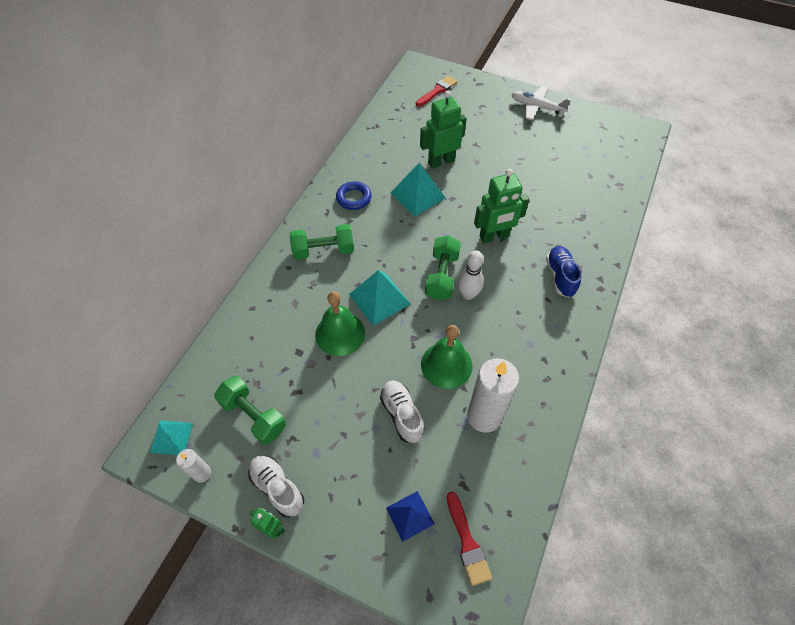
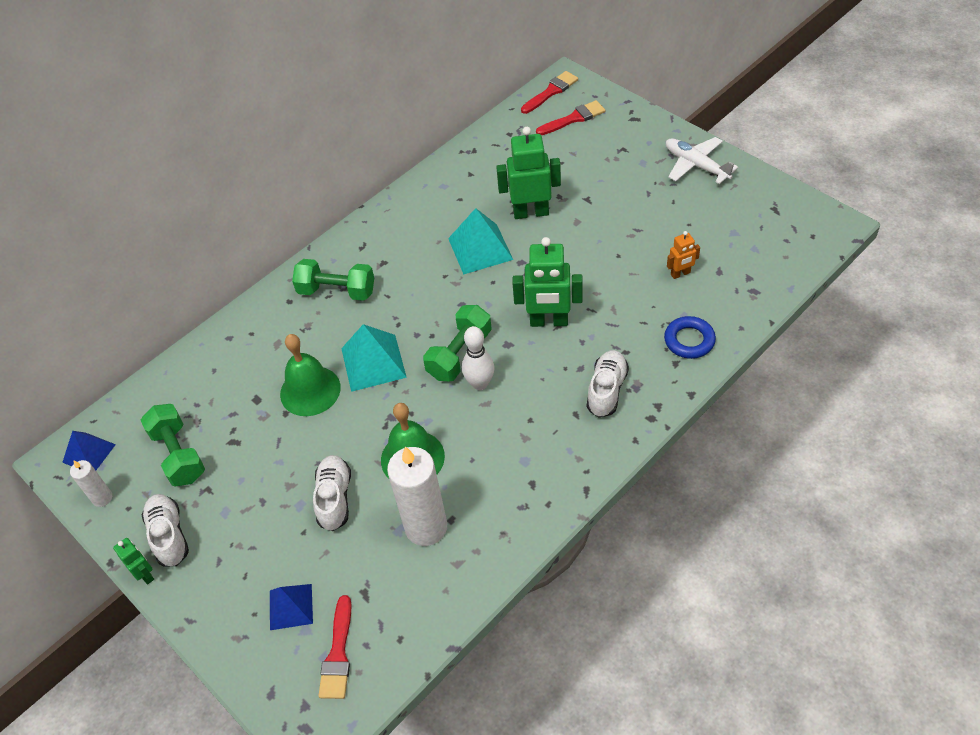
camera: 25 degrees right, 5 degrees down
(172, 437) = (89, 453): turquoise pyramid -> blue pyramid
(354, 198) = (401, 236): blue ring -> blue ring (689, 340)
(412, 75) = (551, 92): none -> red brush
(560, 276) = (607, 390): blue shoe -> white shoe
(566, 183) = (680, 274): none -> orange robot

